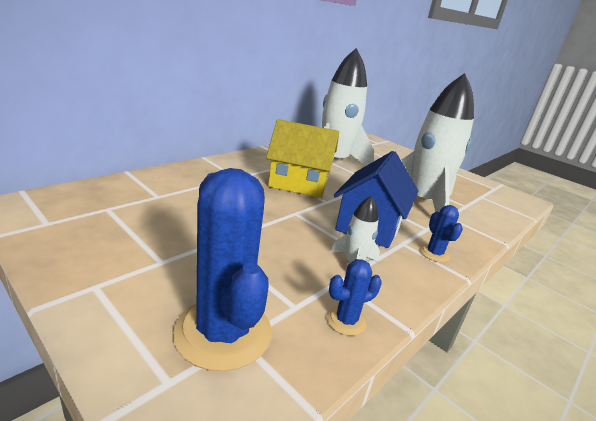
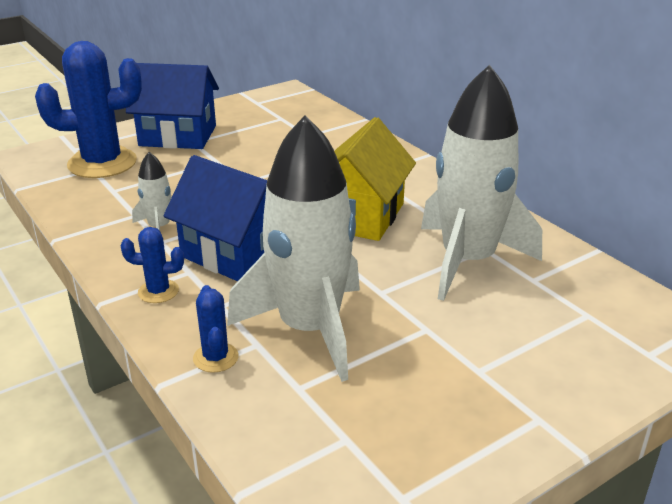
camera: 105 degrees right, 5 degrees up
(139, 275) = (178, 136): none -> blue house
(346, 321) = (84, 210): blue cactus -> blue cactus (215, 358)

